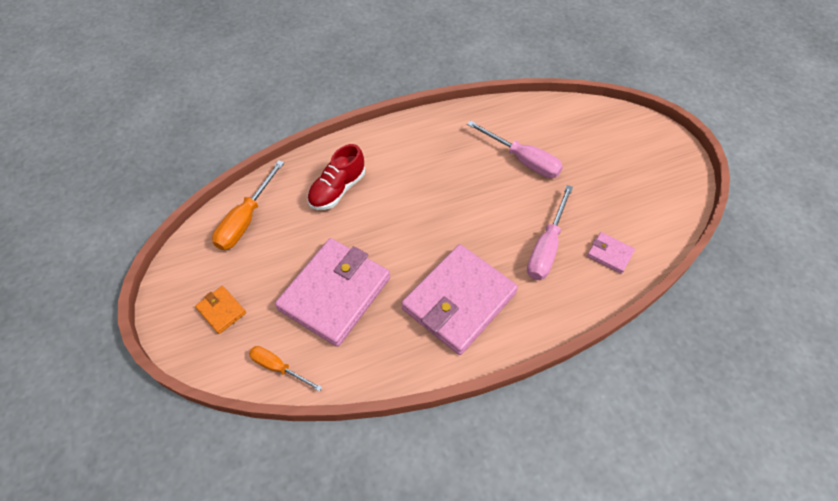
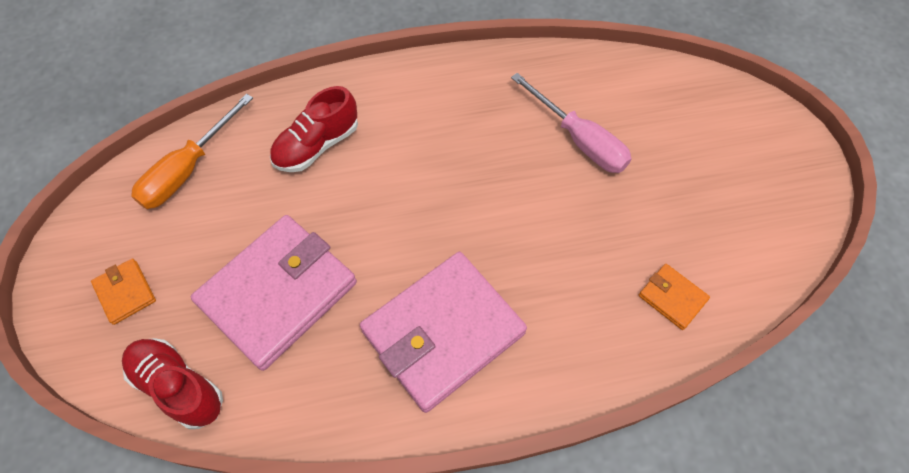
camera: 10 degrees right, 5 degrees up
(278, 367) = (178, 386): orange screwdriver -> red shoe
(546, 247) = (583, 273): pink screwdriver -> none
(609, 254) = (672, 297): pink wallet -> orange wallet

